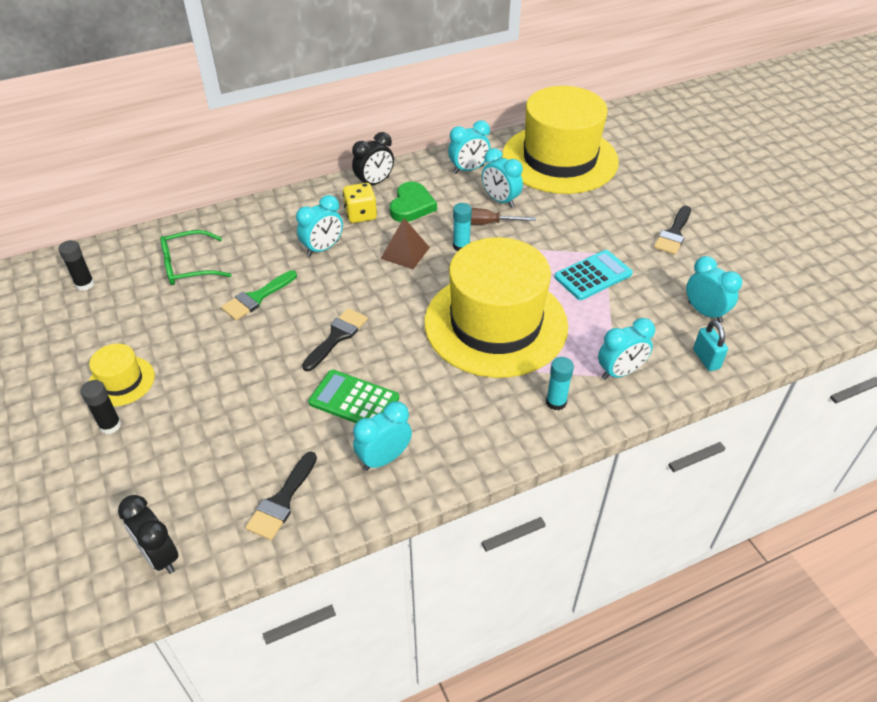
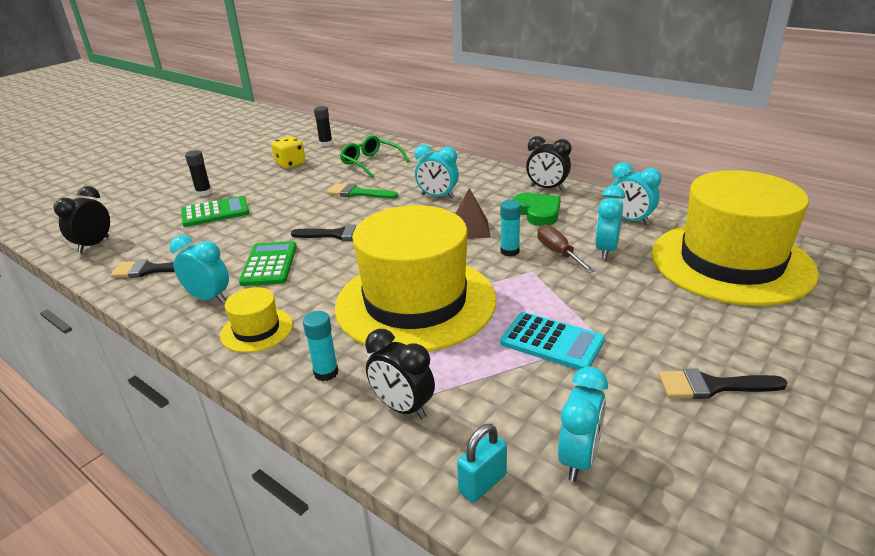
camera: 65 degrees right, 15 degrees down
(121, 381) = (245, 182): yellow hat -> yellow hat (256, 330)
(183, 423) = (215, 212): none -> green calculator
(360, 215) = (497, 196): yellow dice -> yellow dice (290, 164)
(411, 206) = (537, 212): green heart -> green heart turned 105 degrees counterclockwise
(620, 372) = (403, 407): turquoise clock -> black clock

